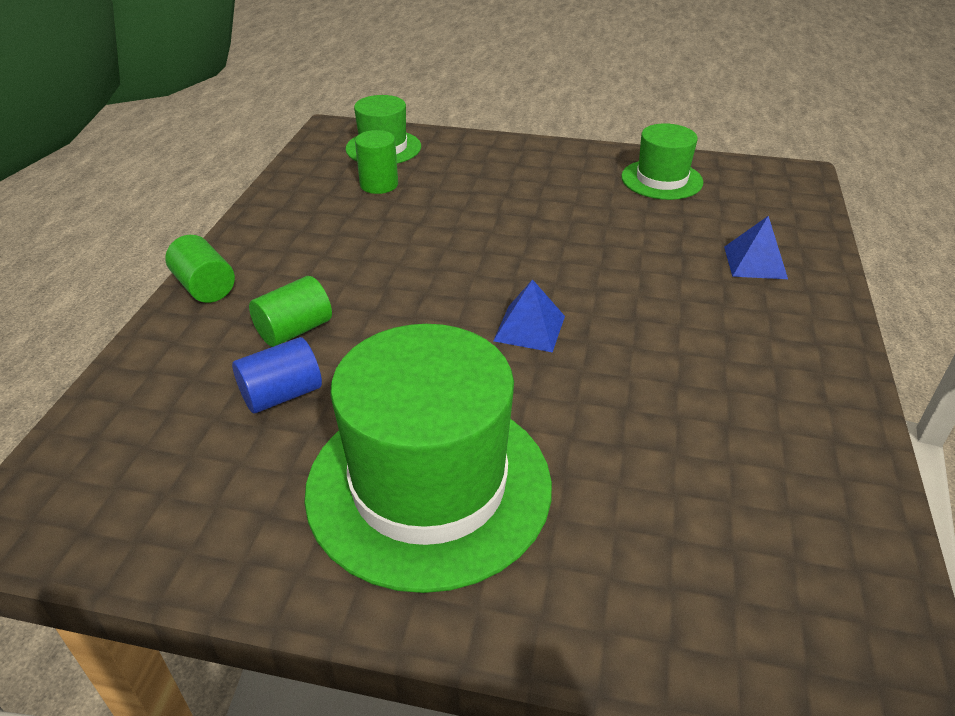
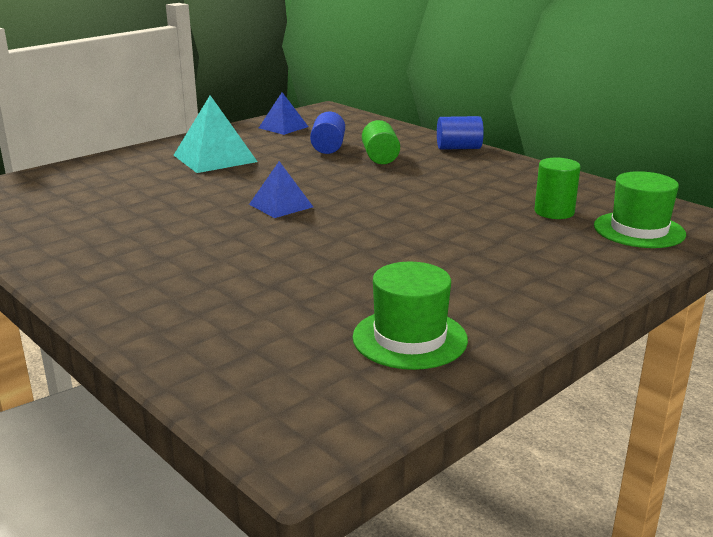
camera: 125 degrees right, 15 degrees down
(205, 287) = (458, 148): green cylinder -> blue cylinder
(429, 486) = (215, 158): green hat -> turquoise pyramid
(755, 262) = (204, 310): blue pyramid -> blue pyramid (283, 127)

